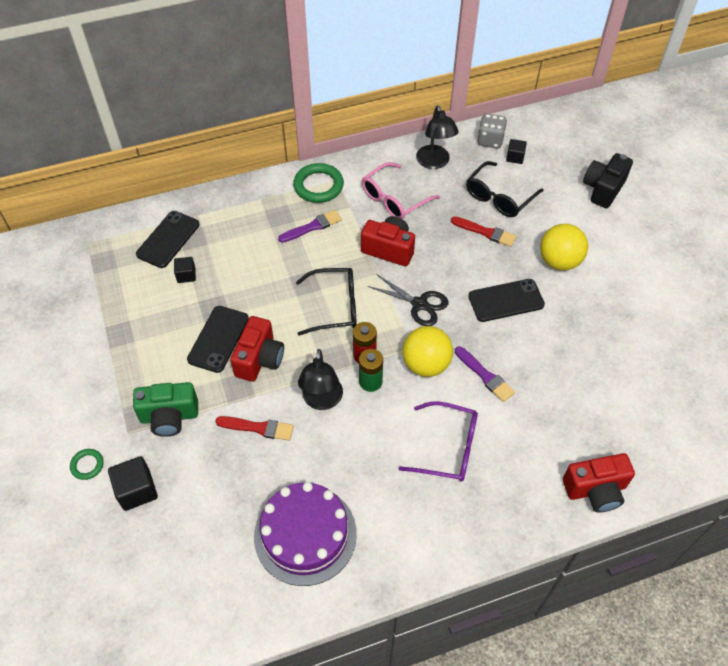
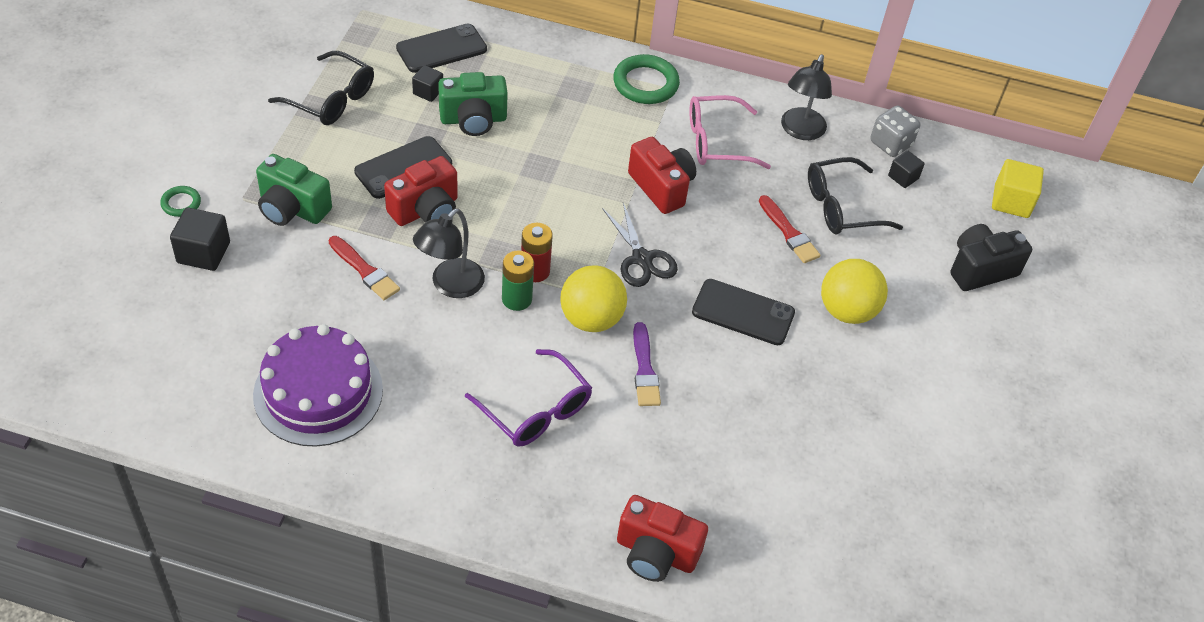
camera: 30 degrees right, 5 degrees down
(233, 276) = (473, 119): none -> green camera
(312, 227) = (600, 119): purple brush -> none
(335, 306) = (550, 208): black glasses -> black glasses (331, 99)
(582, 137) = (1011, 201): none -> yellow cube

